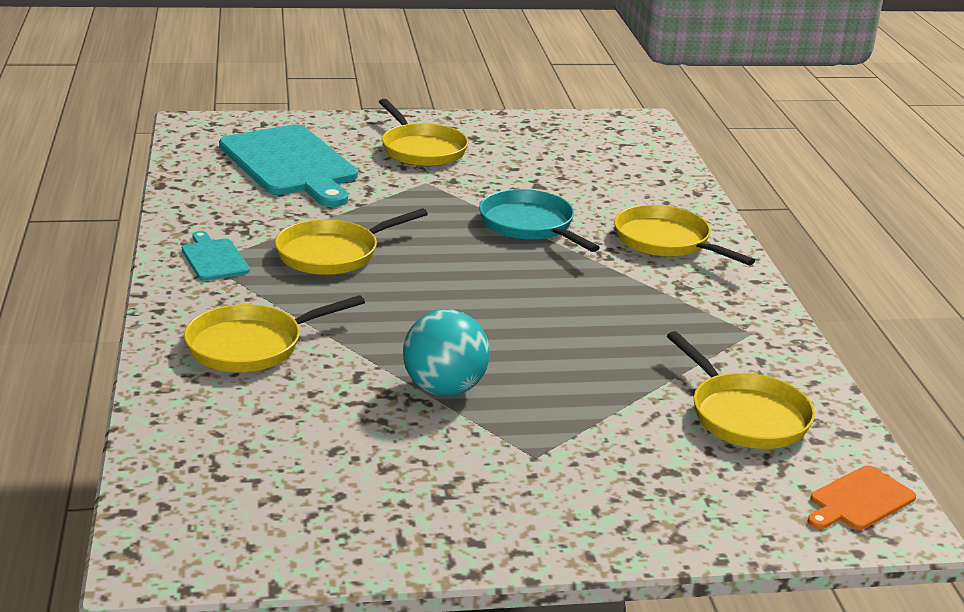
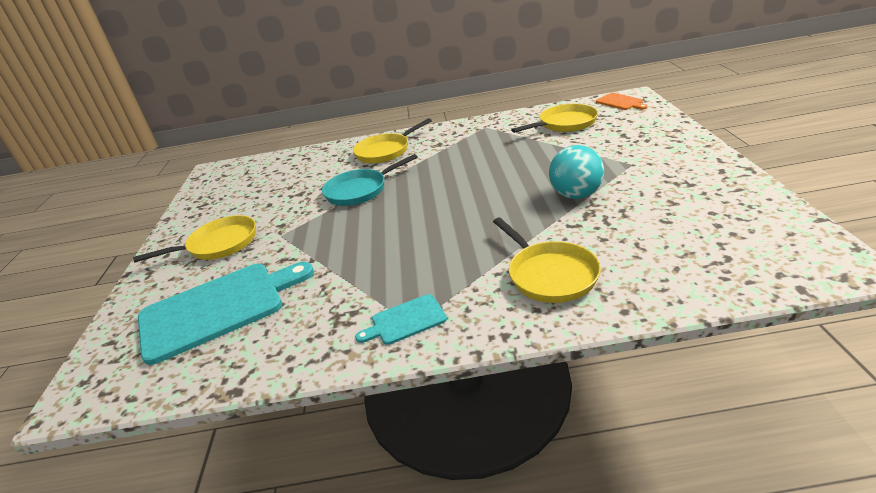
camera: 80 degrees left, 5 degrees up
(333, 254) = (398, 260): yellow pan -> none

